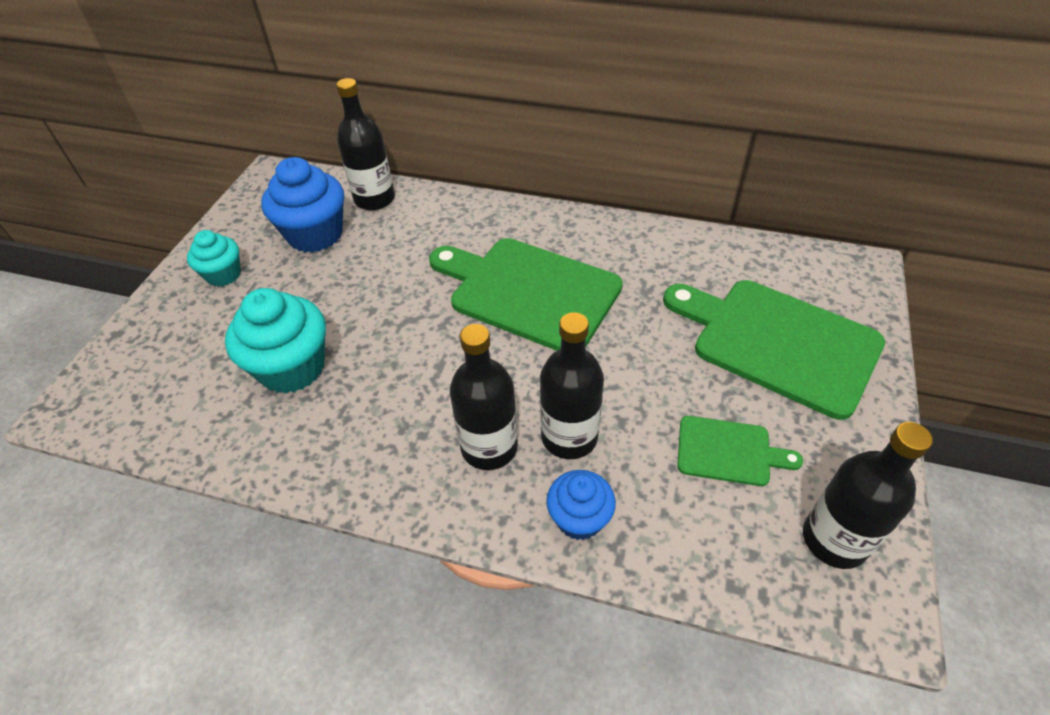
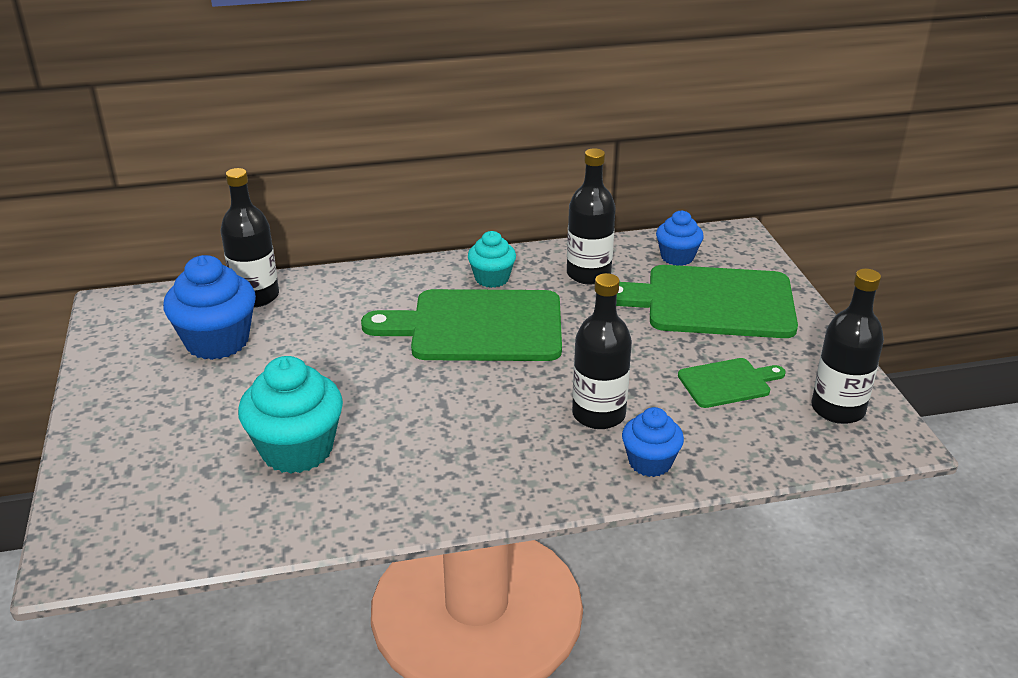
camera: 30 degrees left, 15 degrees down
(223, 274) = (143, 402): turquoise cupcake -> turquoise cupcake (492, 278)
(489, 447) = (537, 443): black bottle -> black bottle (588, 274)
(777, 274) = (677, 257): none -> blue cupcake

